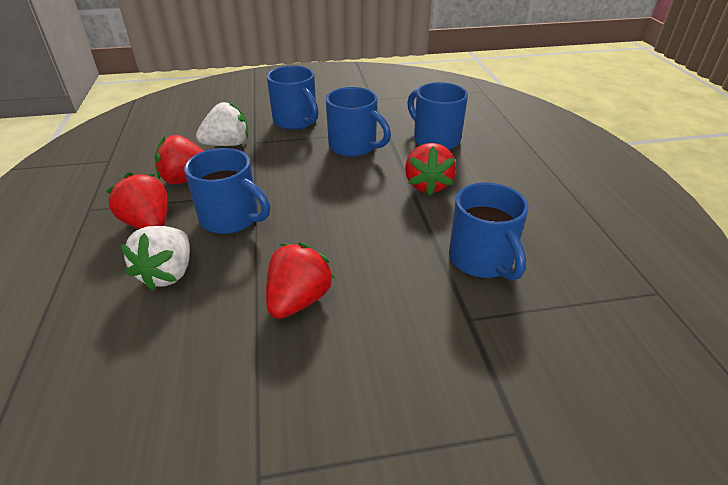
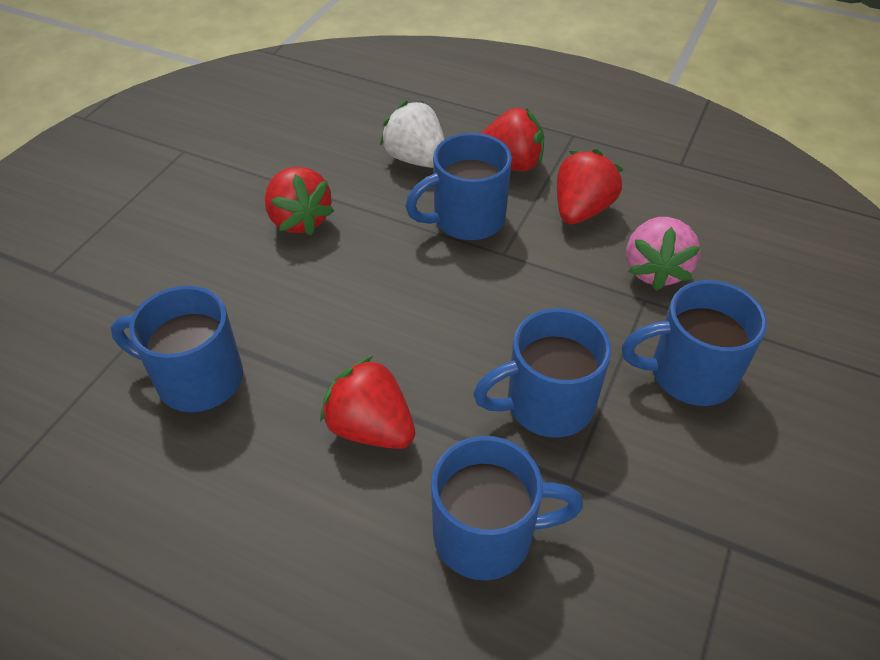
camera: 125 degrees right, 10 degrees up
(227, 144) = (655, 270): white strawberry -> pink strawberry

